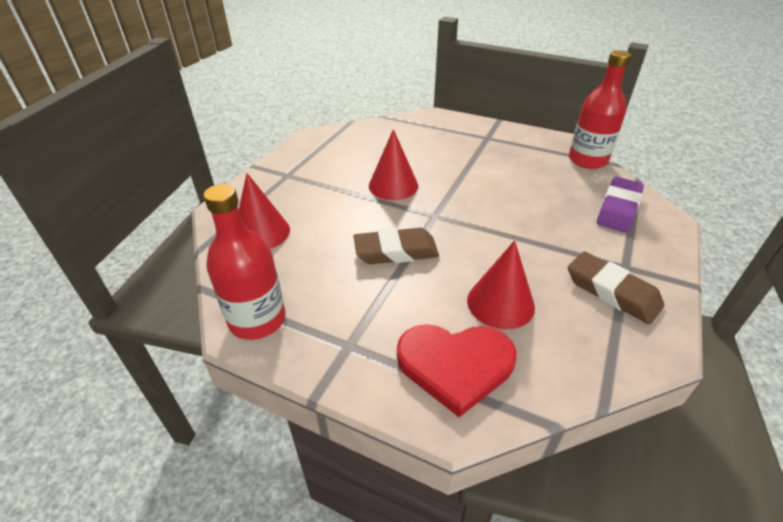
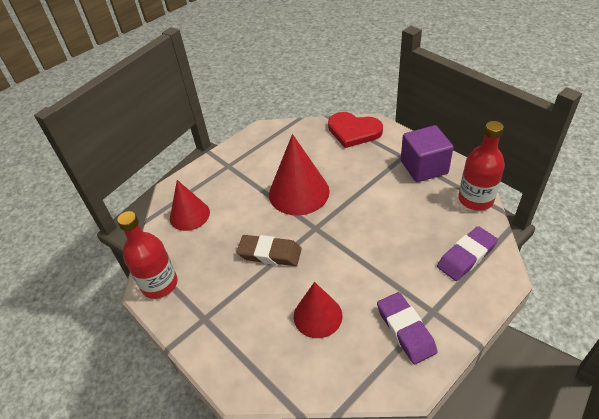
camera: 25 degrees right, 5 degrees up
(393, 185) = (299, 192): red cone -> red cone, size x1.54
(455, 365) = (261, 353): red heart -> red heart (353, 131)
(516, 142) = (424, 167): none -> purple cube
(612, 292) = (405, 330): brown eraser -> purple eraser

